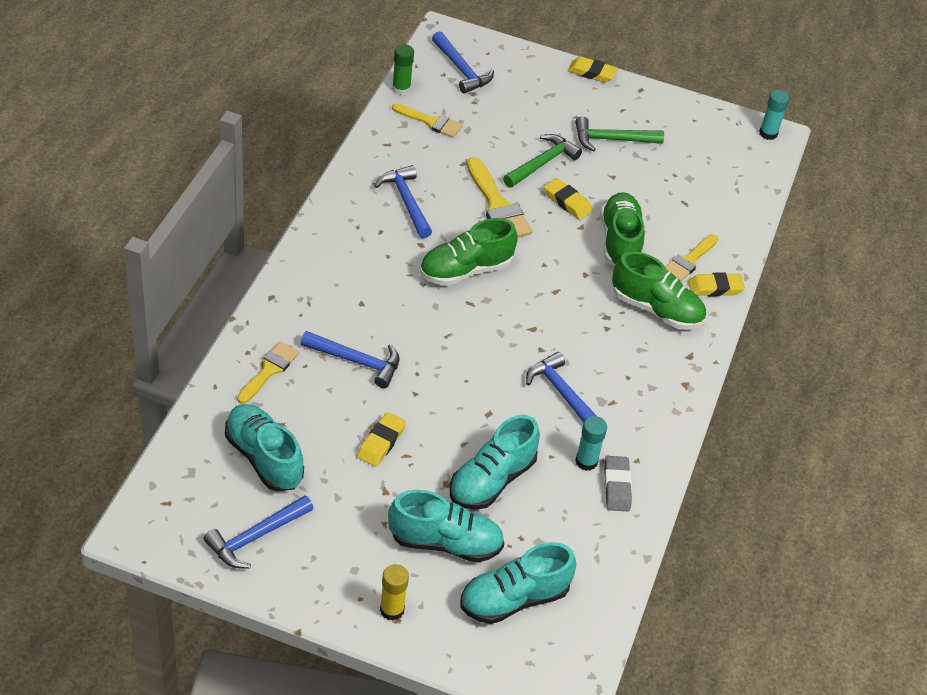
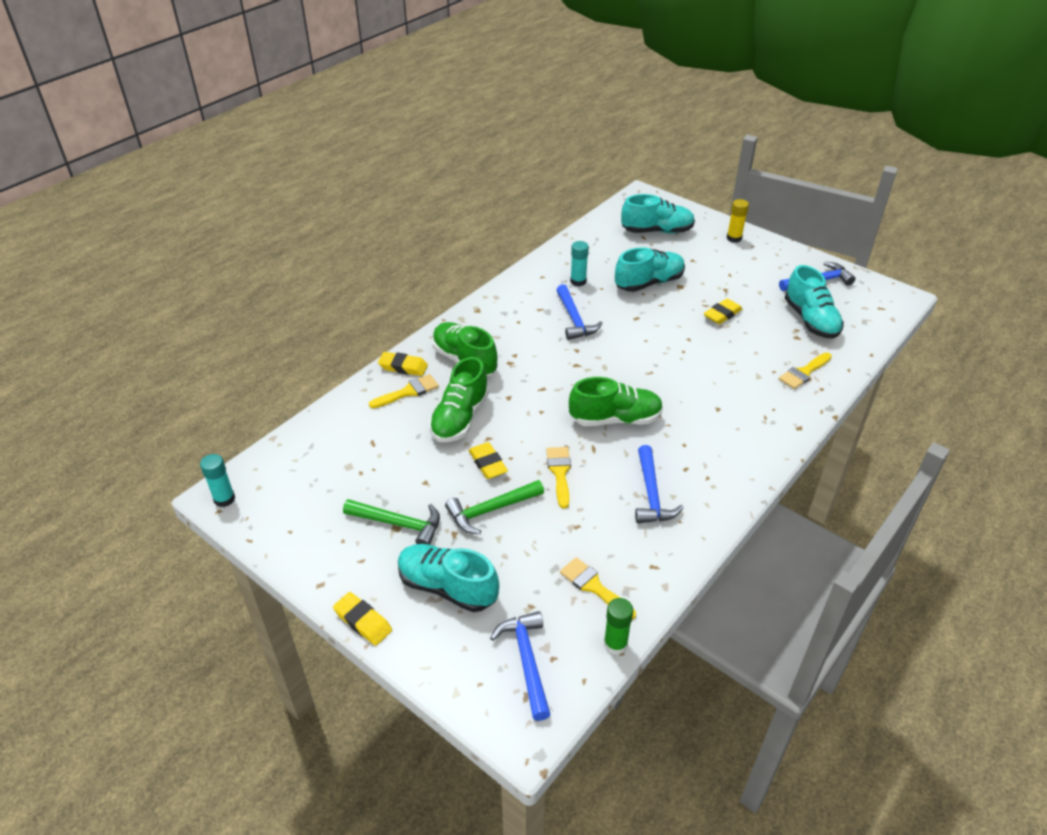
camera: 155 degrees left, 5 degrees down
(357, 361) = (730, 366): blue hammer -> none
(445, 542) = (691, 260): turquoise shoe -> turquoise shoe (447, 587)
(497, 206) = (559, 472): yellow brush -> yellow brush, size x0.66
(617, 486) = (564, 266): grey eraser -> none

